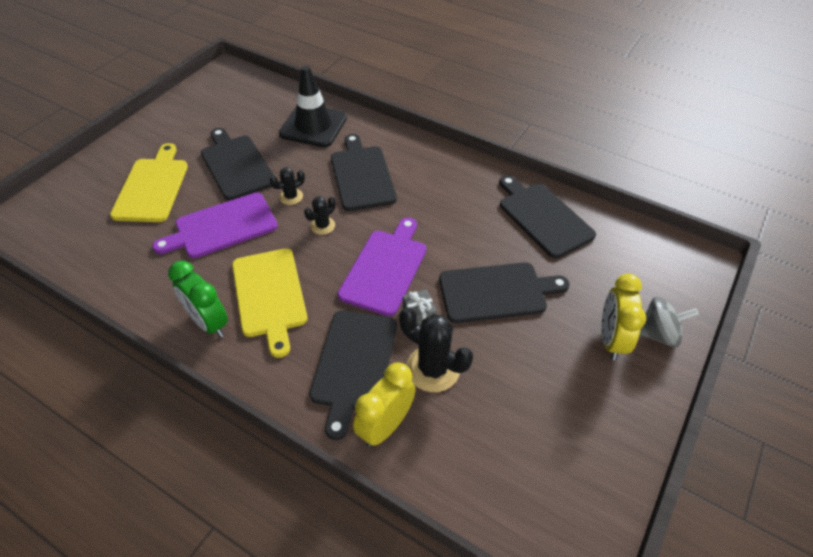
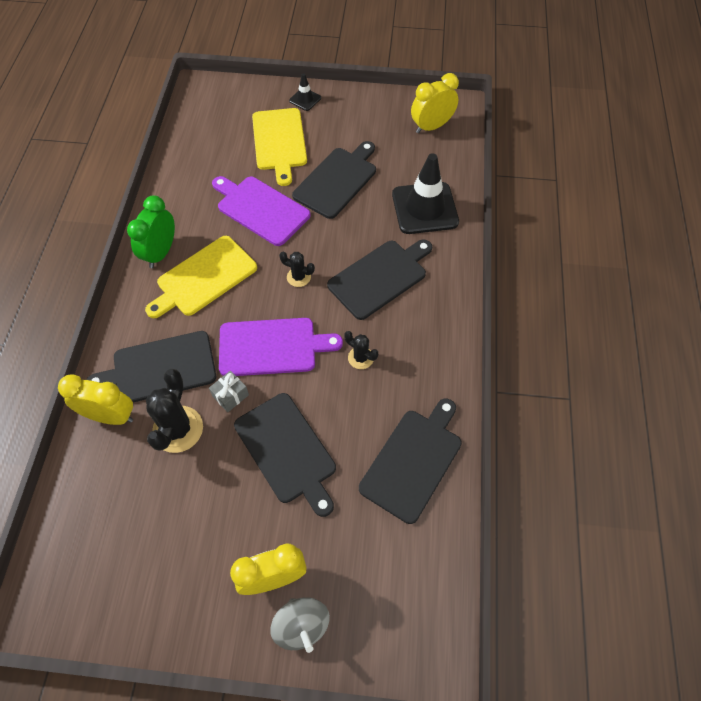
camera: 65 degrees right, 10 degrees up
(118, 152) = (305, 99): none -> black traffic cone
(152, 187) = (279, 142): yellow cutting board -> yellow cutting board turned 105 degrees clockwise
(232, 91) = (431, 126): none -> yellow clock
(291, 197) = (321, 237): black cactus -> black cactus (360, 358)

